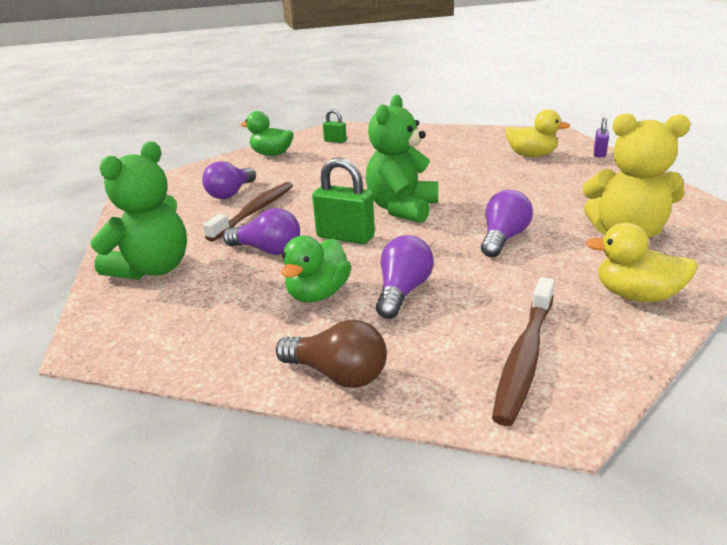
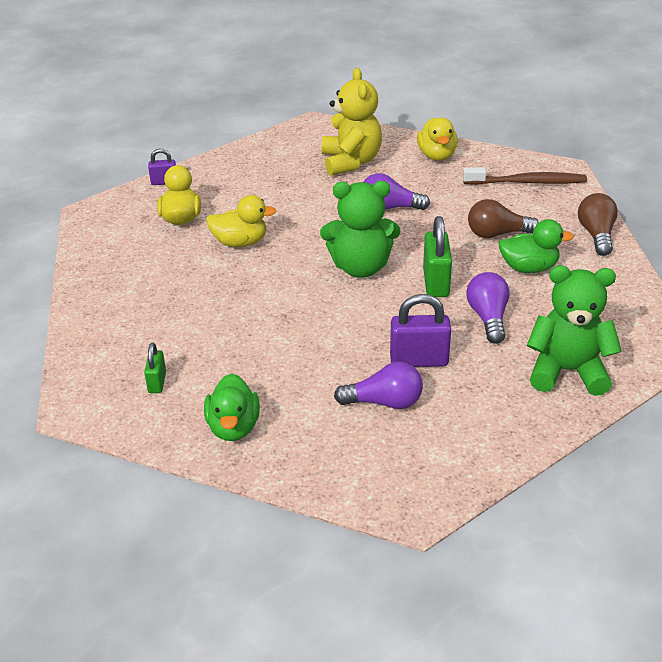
camera: 115 degrees left, 10 degrees up
(255, 211) = (419, 360): brown toothbrush -> purple padlock
(402, 292) = (497, 234): purple light bulb -> brown light bulb
(479, 171) = (240, 242): none -> yellow duck

